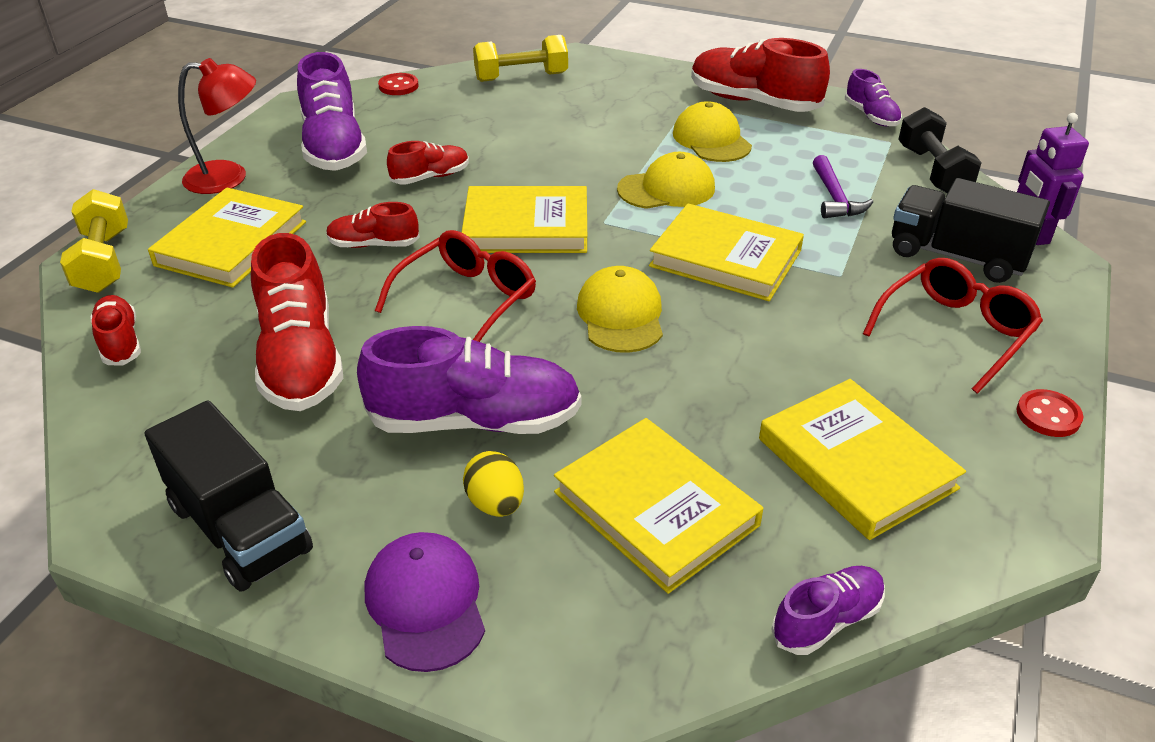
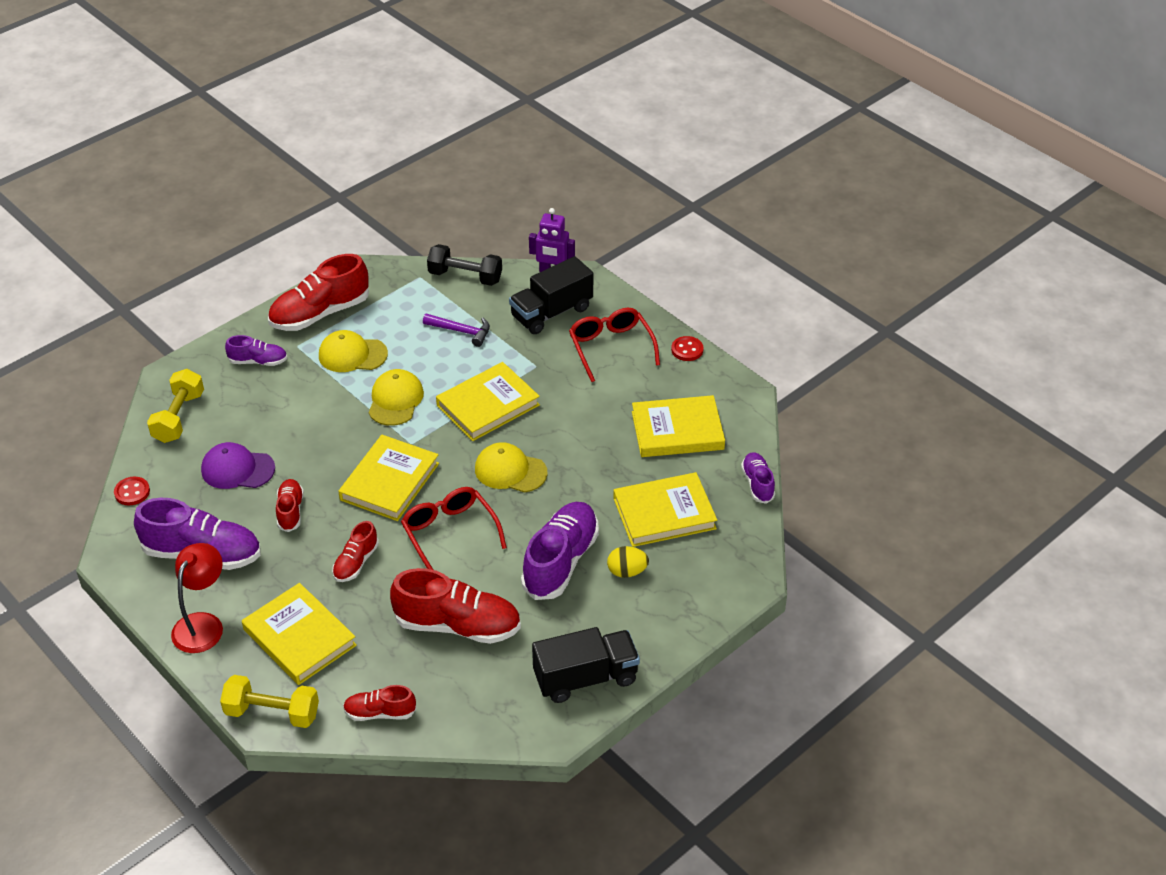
camera: 65 degrees left, 5 degrees up
(426, 603) = (675, 616): purple cap -> purple cap (237, 469)
(871, 116) = (383, 269): purple shoe -> purple shoe (258, 361)

